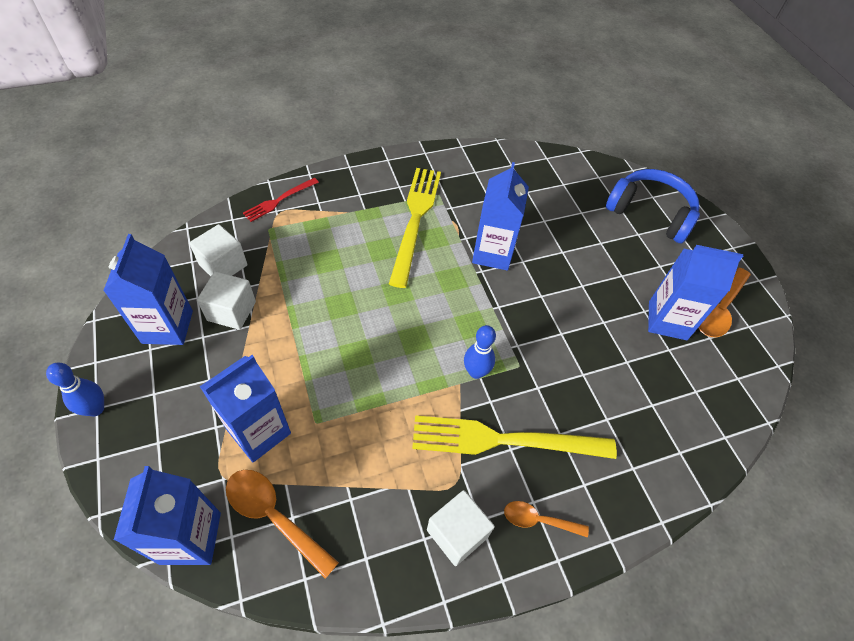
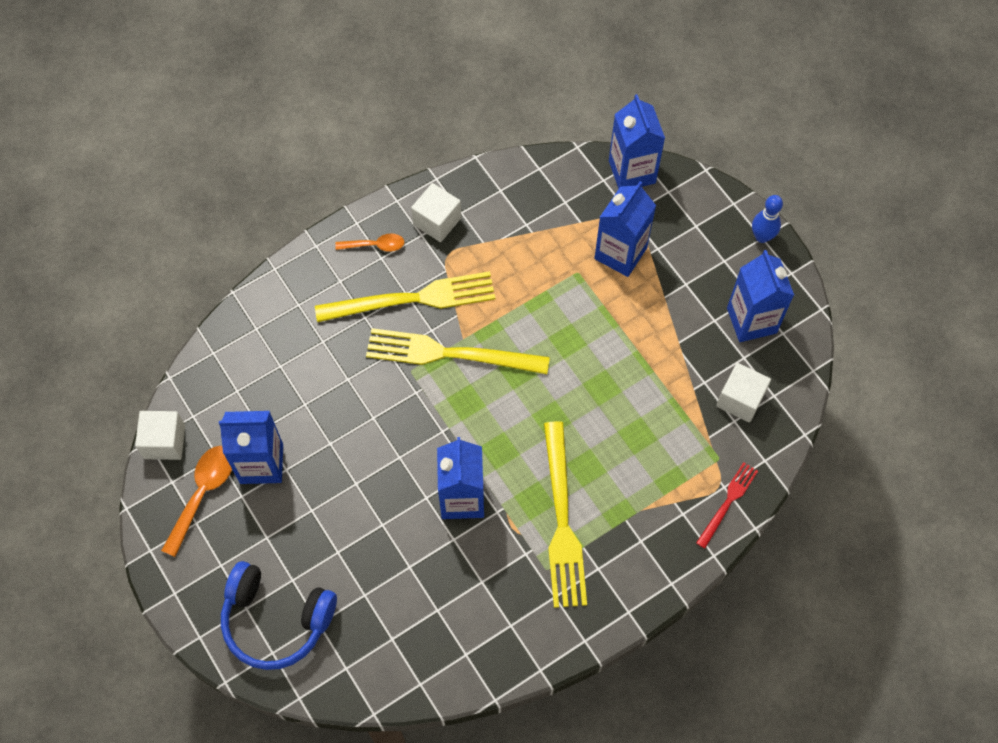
camera: 170 degrees right, 10 degrees up
(231, 311) = (703, 352): white cube -> white cube (164, 442)
(274, 516) = (579, 199): orange spoon -> none
(476, 372) = (450, 353): blue bowling pin -> yellow fork

